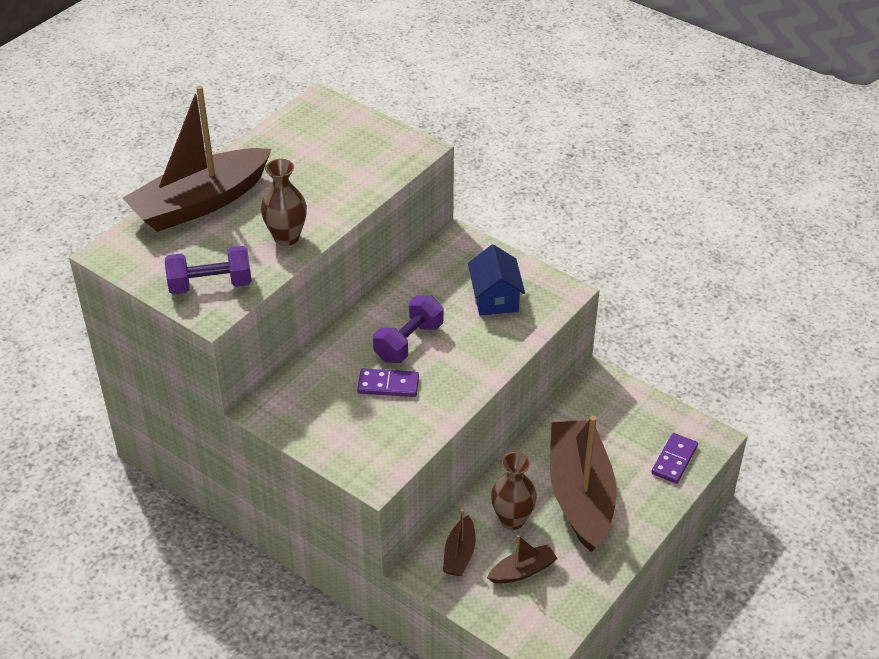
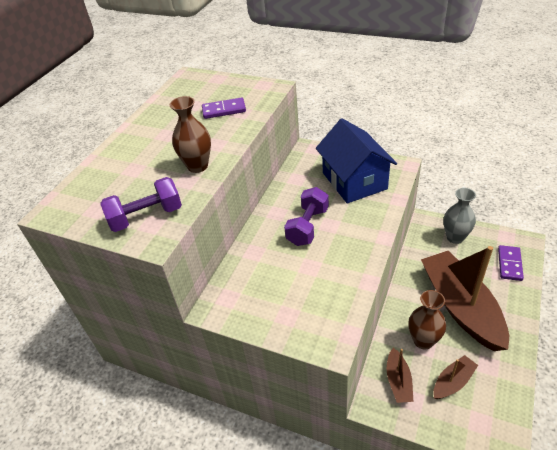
camera: 10 degrees left, 0 degrees up
(200, 203) = (120, 157): brown boat -> none
(388, 385) = (307, 263): purple domino -> purple domino (224, 110)
(495, 298) = (354, 181): blue house -> blue house, size x1.56
(623, 409) = (455, 237): none -> grey vase

